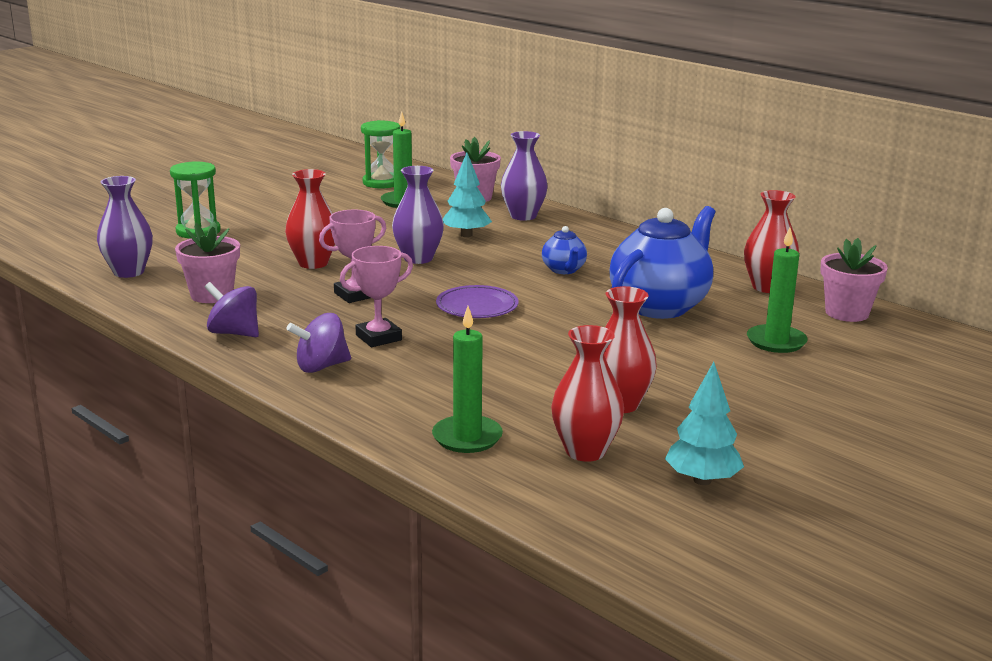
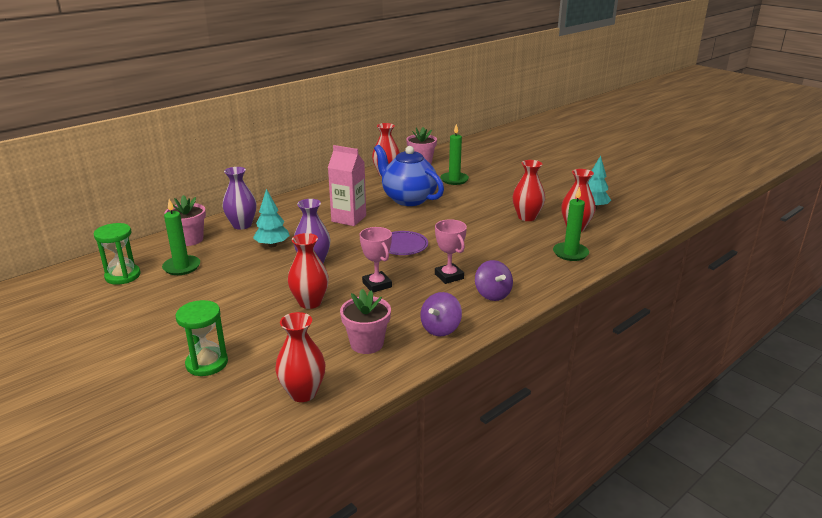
camera: 85 degrees left, 5 degrees up
(128, 272) = (303, 393): purple vase -> red vase
(564, 270) = (349, 219): blue teapot -> pink carton

